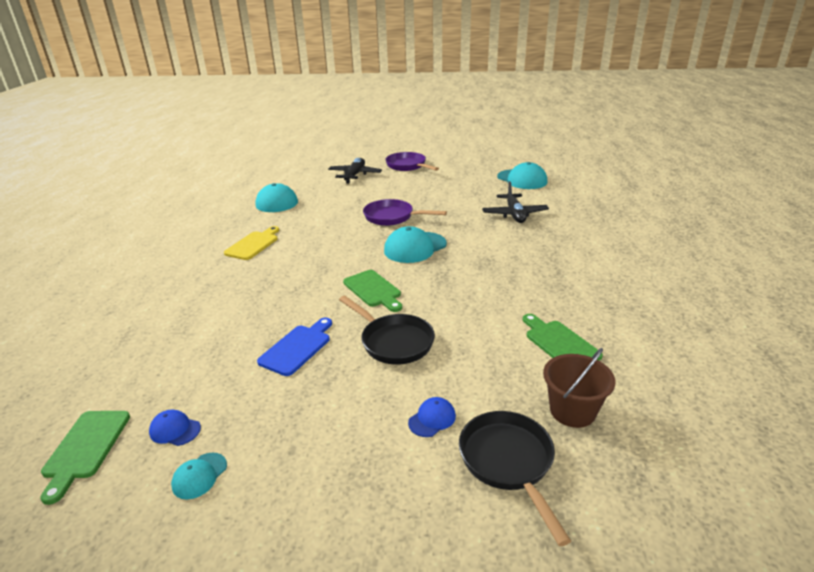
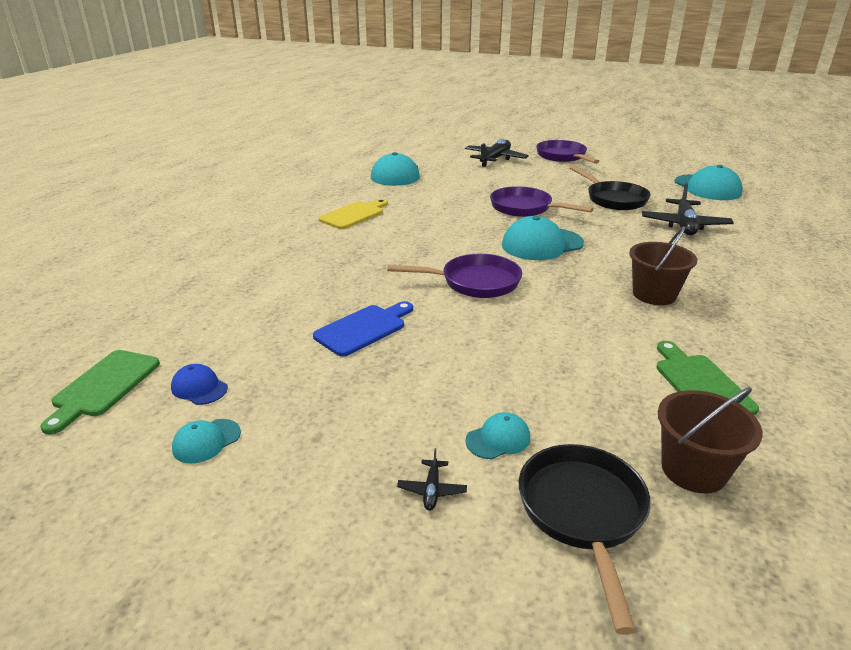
camera: 15 degrees right, 0 degrees up
(373, 290) = (475, 282): green cutting board -> purple pan
(394, 342) = (480, 343): black pan -> black pan (613, 199)
(396, 472) = (432, 490): none -> black plane
(432, 419) = (498, 439): blue cap -> turquoise cap
(509, 277) = (654, 294): none -> brown bucket

